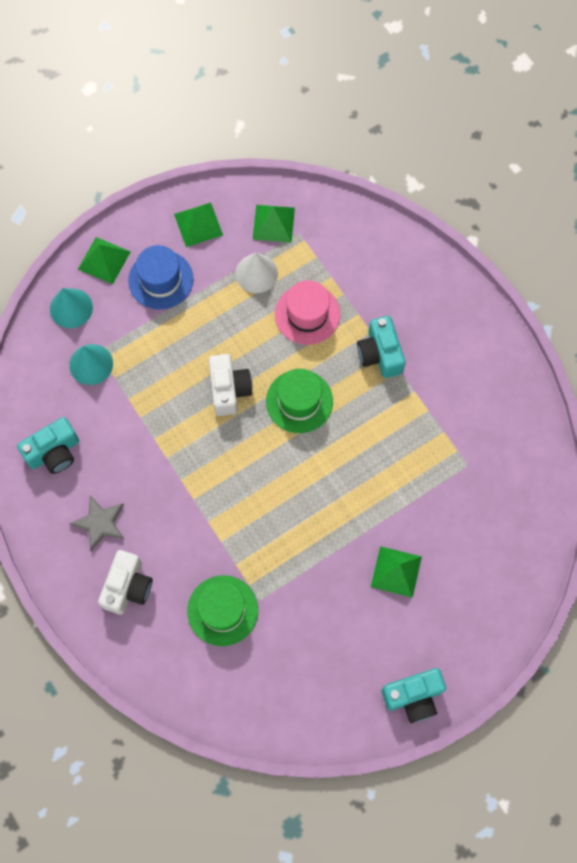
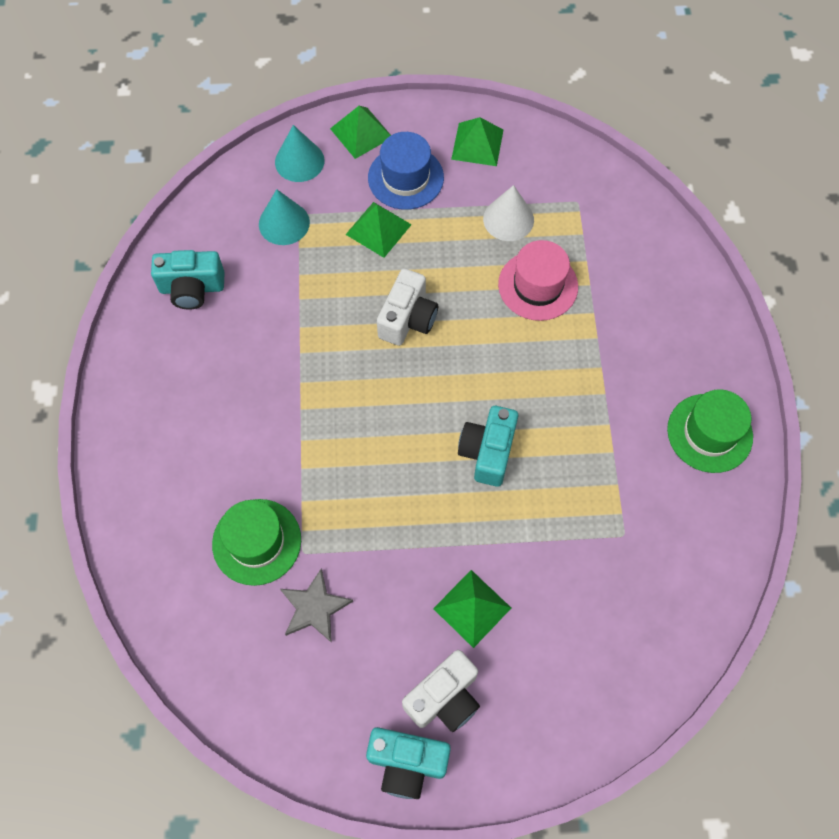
camera: 30 degrees right, 5 degrees down
(100, 523) = (190, 381): grey star -> grey star (314, 607)
(128, 587) = (175, 461): white camera -> white camera (444, 697)
(273, 223) = (556, 180): green pyramid -> green pyramid (378, 229)
(299, 401) = (475, 368): green hat -> green hat (709, 433)
(380, 354) = (593, 365): turquoise camera -> turquoise camera (488, 452)

